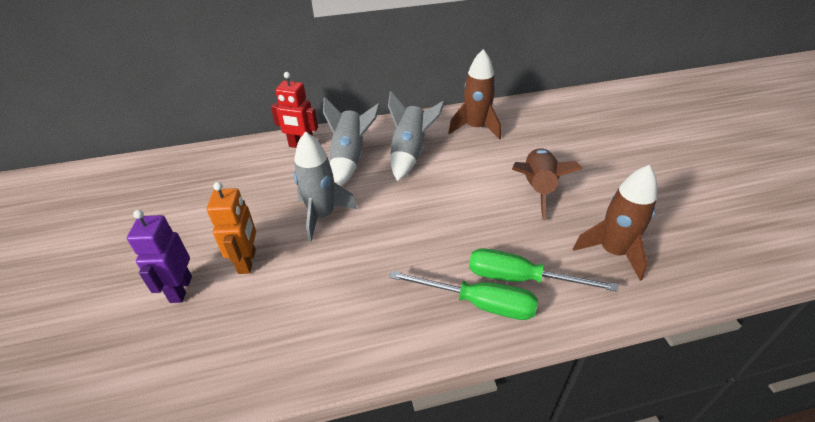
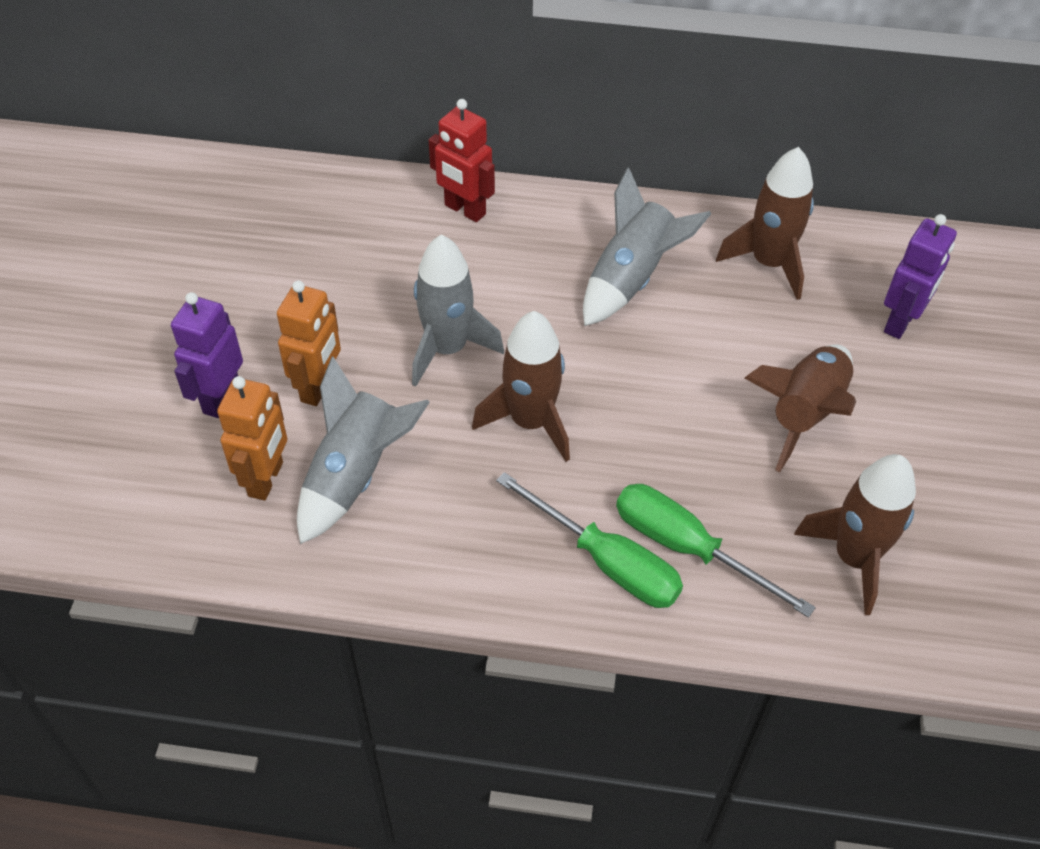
camera: 20 degrees right, 10 degrees up
(230, 330) = (266, 479): none -> orange robot
(350, 158) = (531, 257): grey rocket -> grey rocket (355, 475)
(391, 239) = (530, 422): none -> brown rocket
(555, 135) = (900, 322): none -> purple robot

